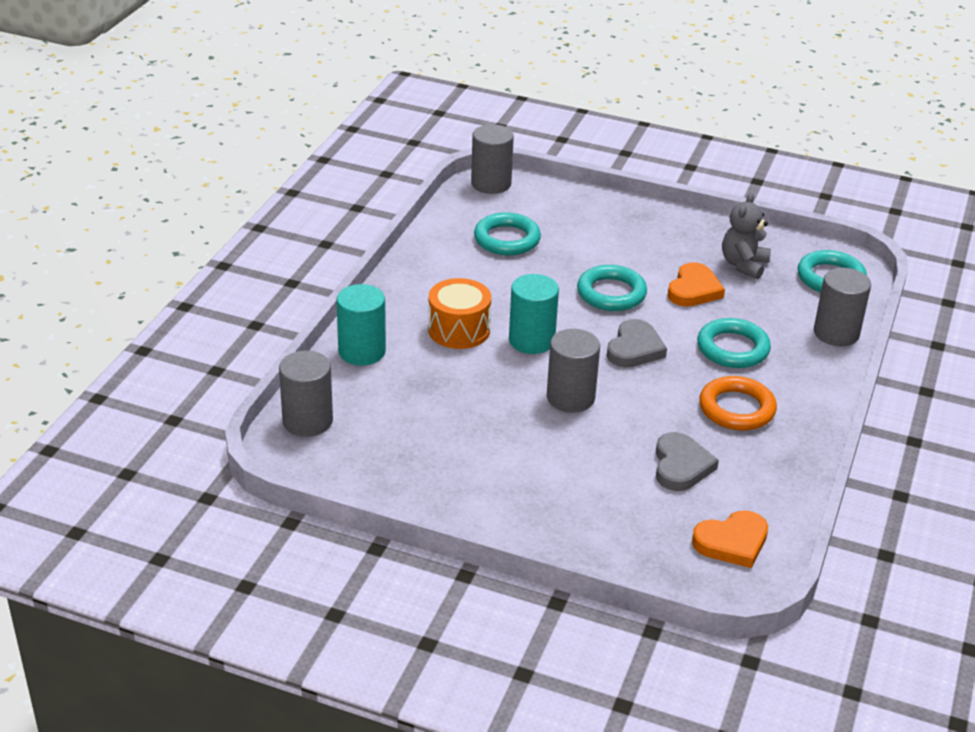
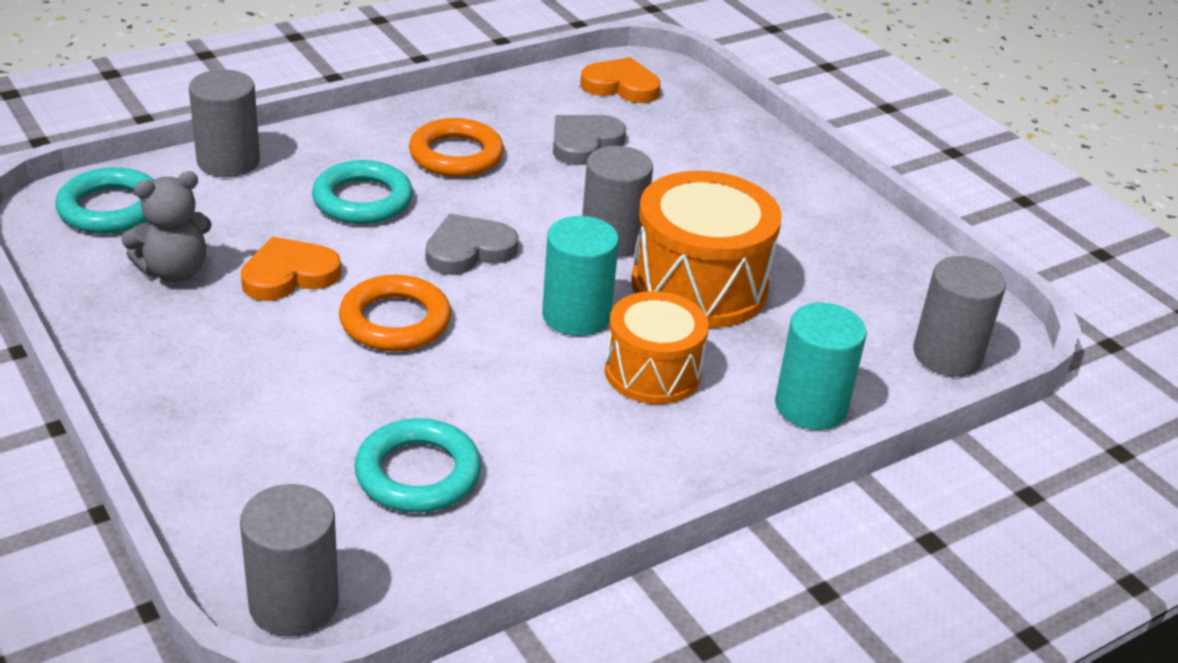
camera: 145 degrees left, 0 degrees up
(488, 393) = (699, 286): none -> orange drum
(611, 293) = (395, 321): turquoise ring -> orange ring

